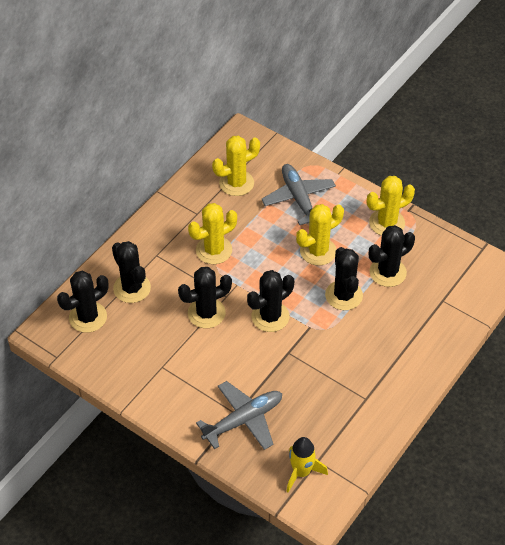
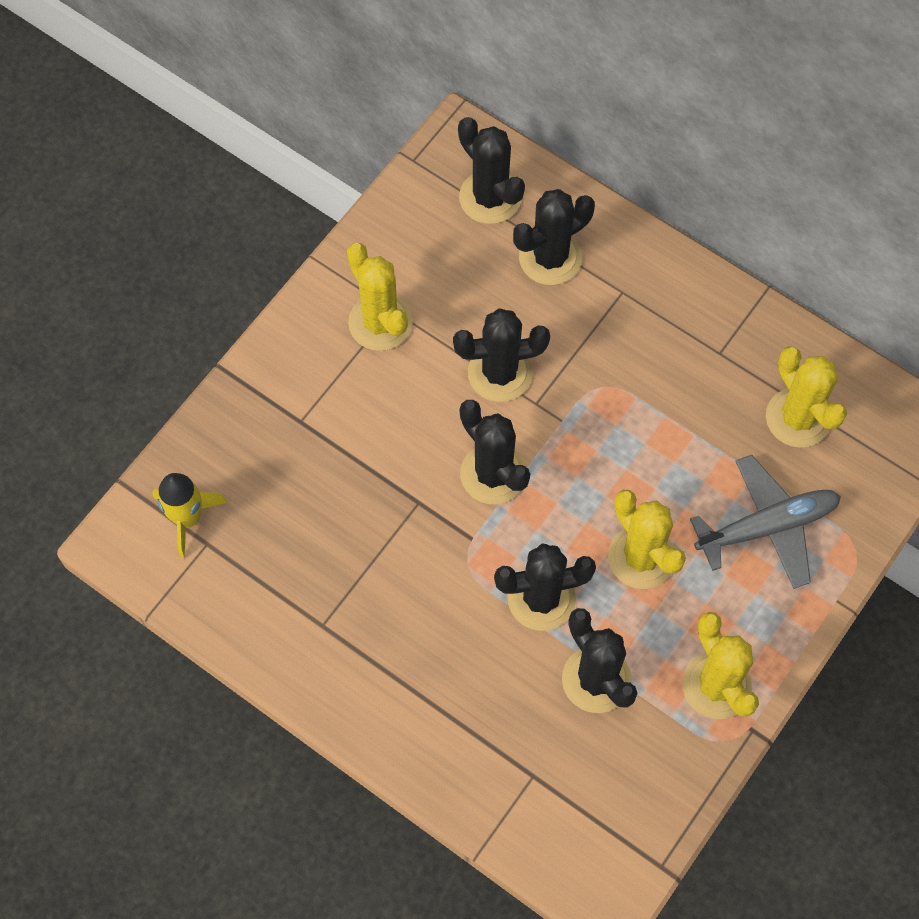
camera: 90 degrees right, 15 degrees up
(206, 313) = (500, 373): black cactus -> black cactus turned 75 degrees counterclockwise
(214, 250) = (637, 382): yellow cactus -> yellow cactus (380, 322)
(243, 420) = (288, 432): grey plane -> none

